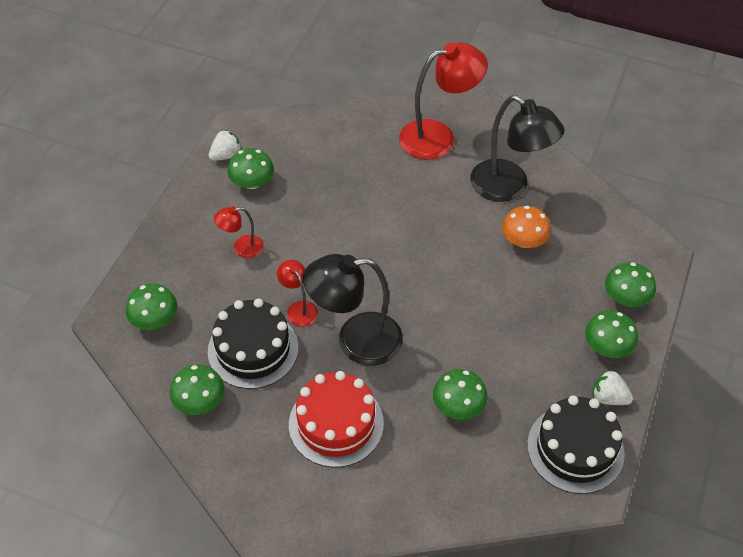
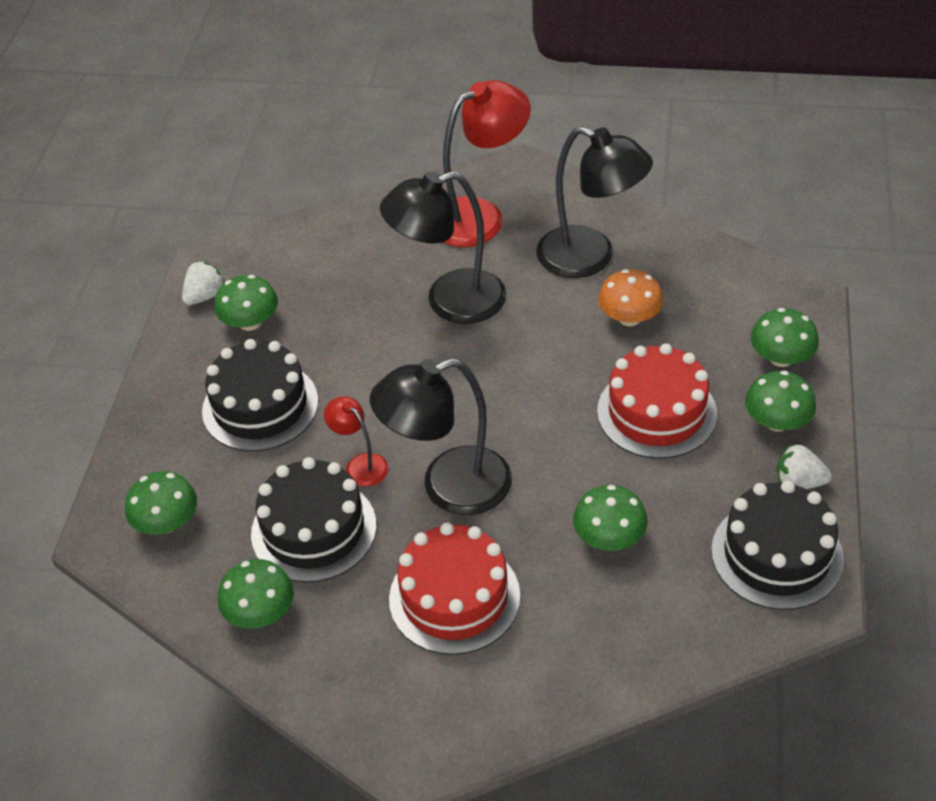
camera: 10 degrees left, 5 degrees down
(241, 248) = (260, 406): red lamp -> black cake
(397, 198) = (450, 301): none -> black lamp
(521, 319) = (656, 412): none -> red cake

